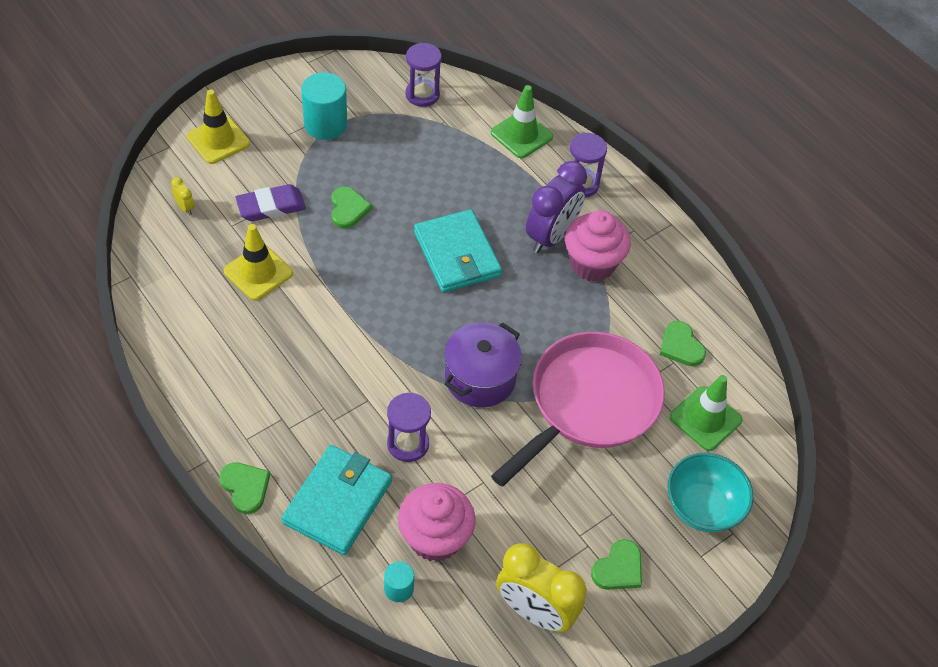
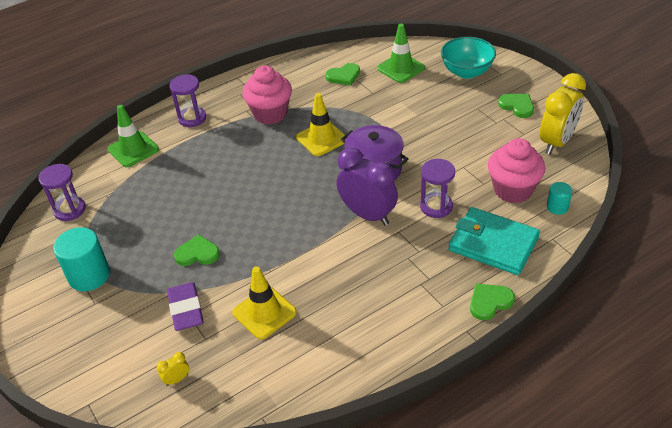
camera: 80 degrees left, 10 degrees down
(218, 140) = (89, 360): yellow traffic cone -> yellow traffic cone (321, 138)
(456, 254) = (255, 184): turquoise wallet -> none
(551, 236) = (242, 134): purple clock -> purple clock (368, 215)
(589, 403) = (393, 117): pink pan -> none

